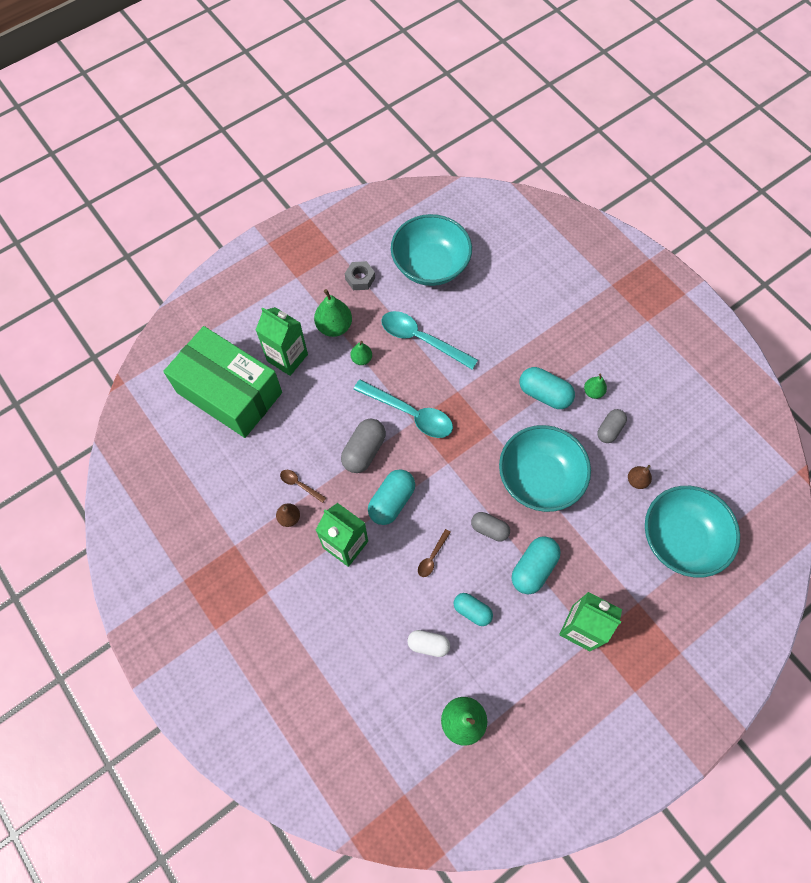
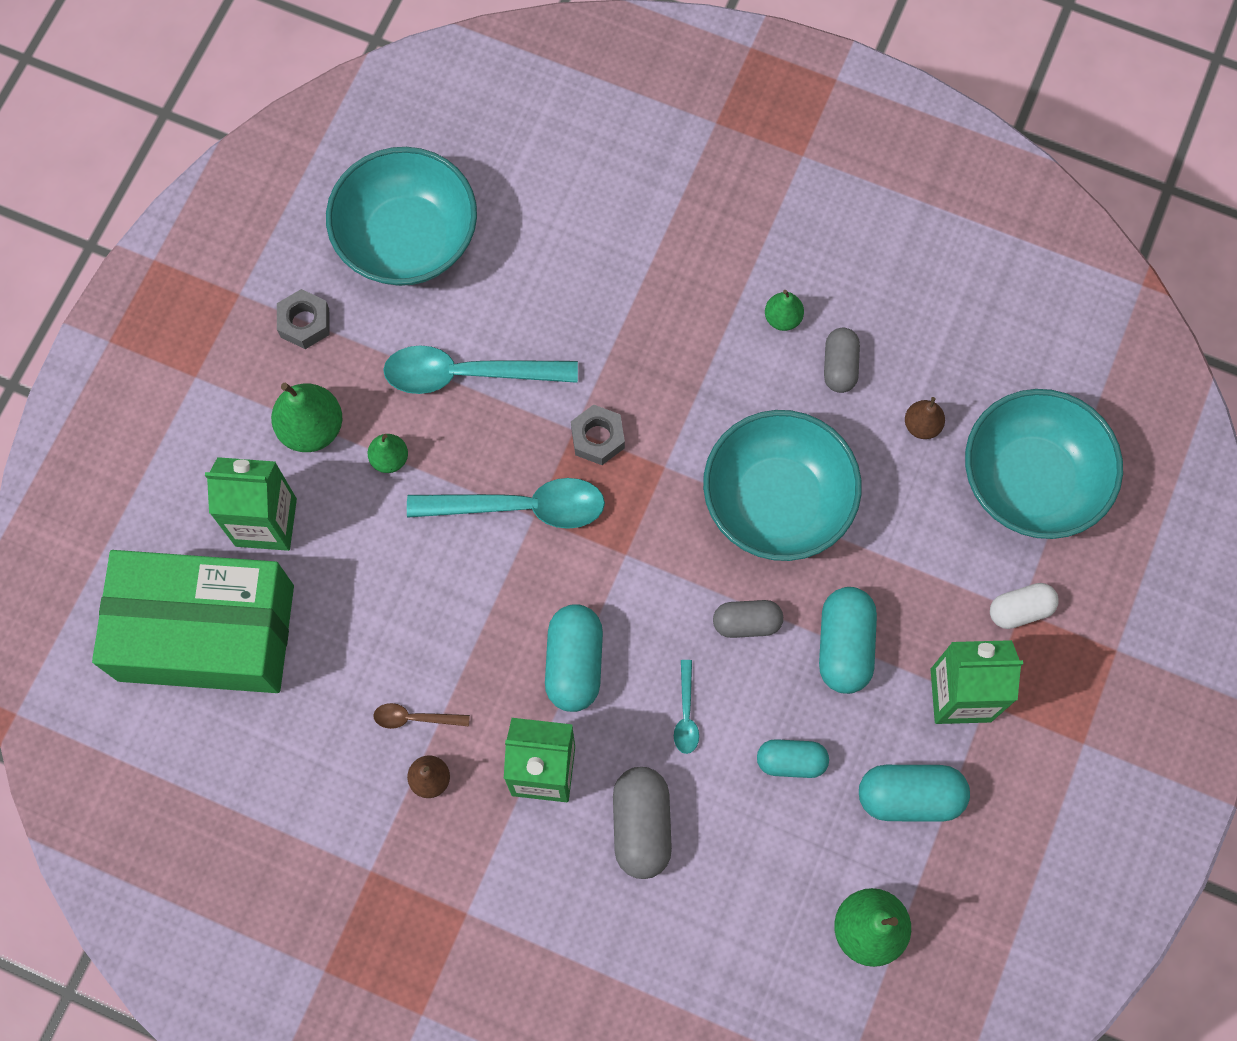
camera: 30 degrees left, 5 degrees up
(364, 451) = (483, 607): grey capsule -> grey capsule (641, 825)
(428, 644) = (755, 848): white capsule -> white capsule (1020, 610)
(432, 557) = (686, 714): brown spoon -> turquoise spoon
(467, 401) = (598, 438): none -> grey nut
(544, 394) = (711, 362): turquoise capsule -> turquoise capsule (909, 796)

